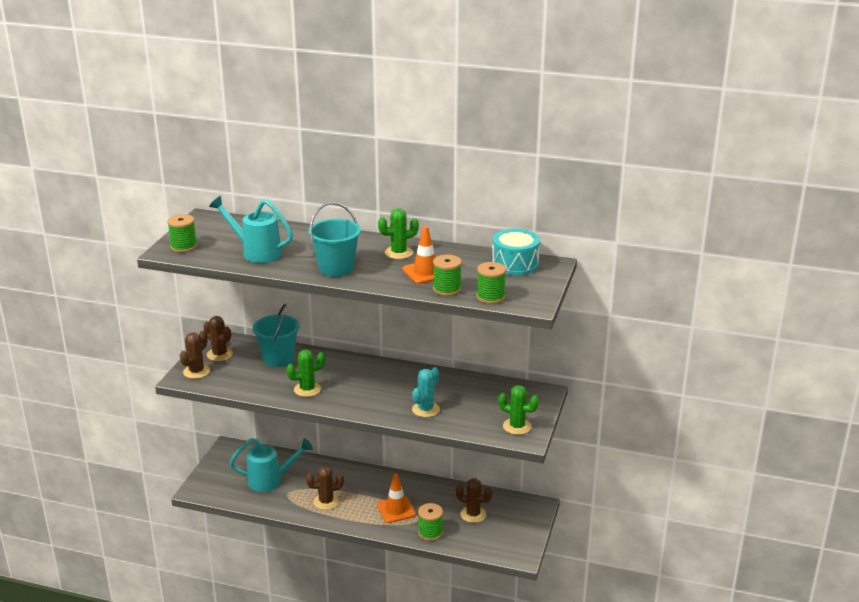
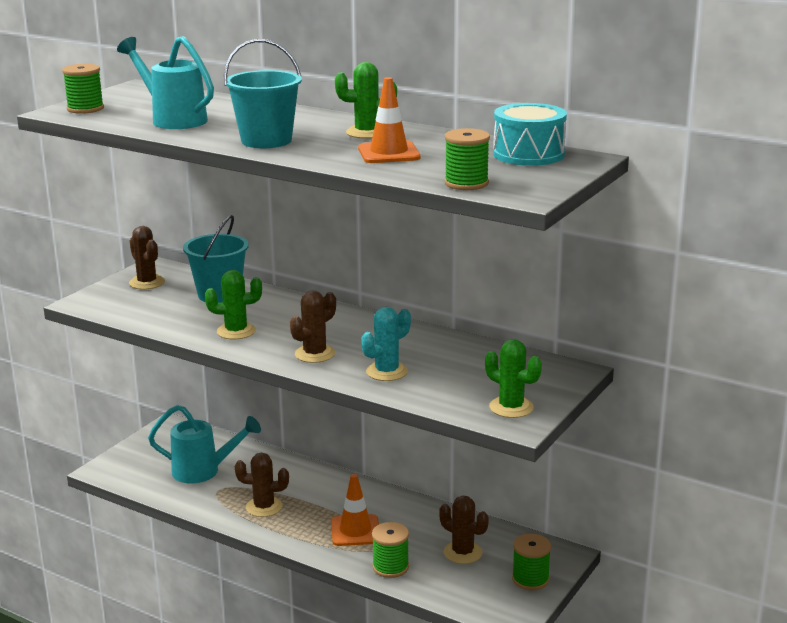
camera: 15 degrees right, 5 degrees down
(196, 371) = (105, 297): brown cactus -> brown cactus (314, 354)
(447, 289) = (407, 171): green spool -> green spool (530, 579)

